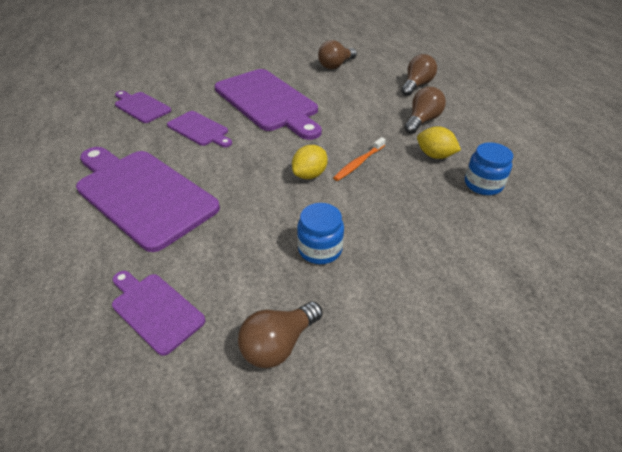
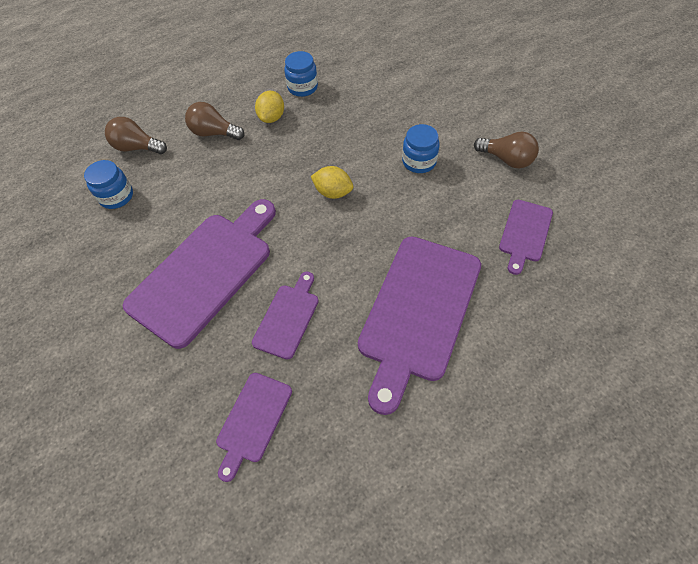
camera: 105 degrees left, 15 degrees up
(335, 65) = (91, 232): brown light bulb -> none
(358, 163) = (302, 163): orange toothbrush -> none
(365, 75) = (116, 196): none -> blue jar

